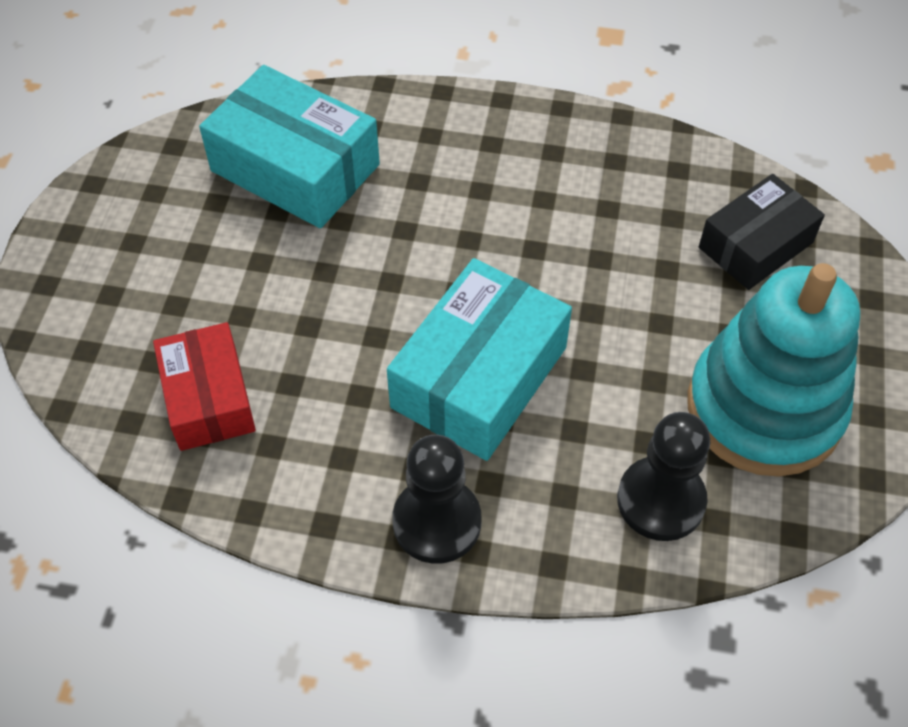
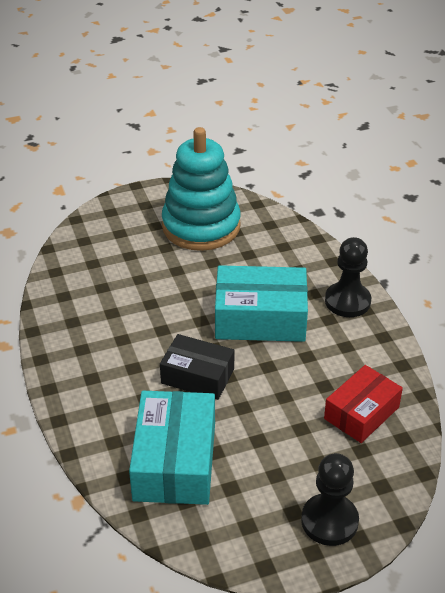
camera: 120 degrees left, 15 degrees down
(661, 500) = (274, 241): black pawn -> black pawn (329, 521)
(755, 245) = (101, 254): black box -> black box (197, 376)

